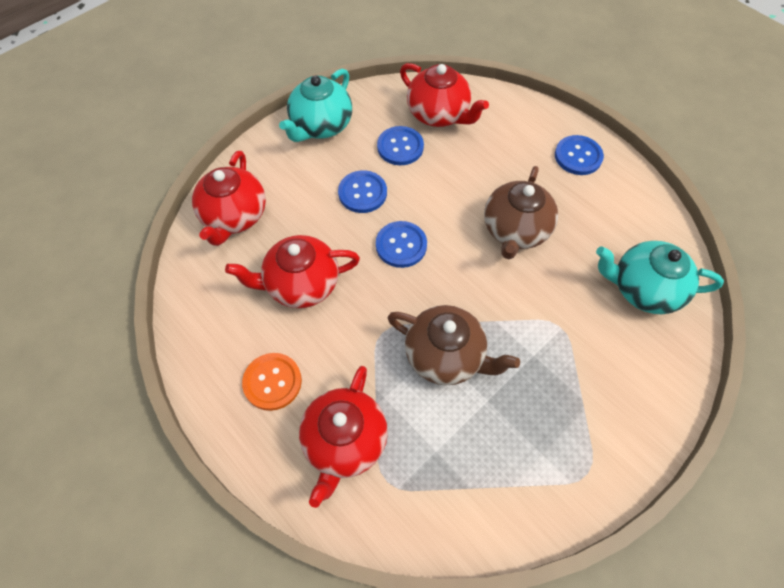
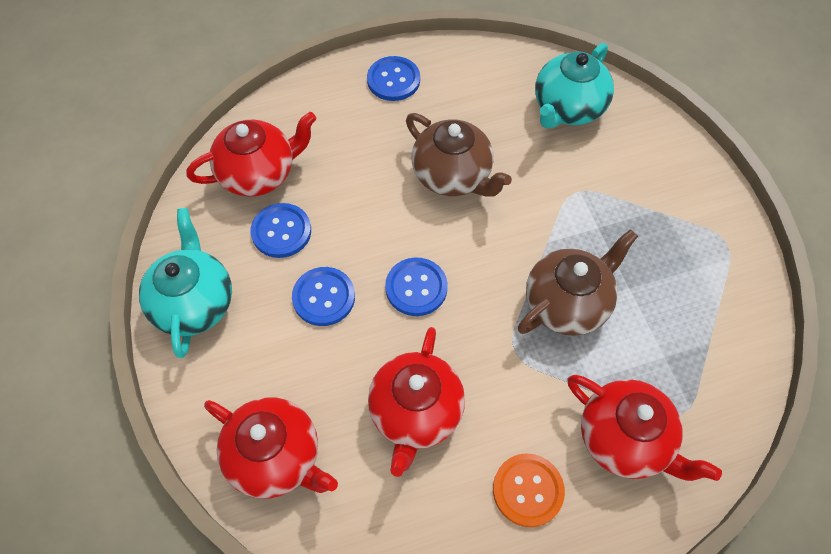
camera: 65 degrees left, 0 degrees up
(321, 126) = (194, 303): turquoise teapot -> turquoise teapot turned 150 degrees counterclockwise

